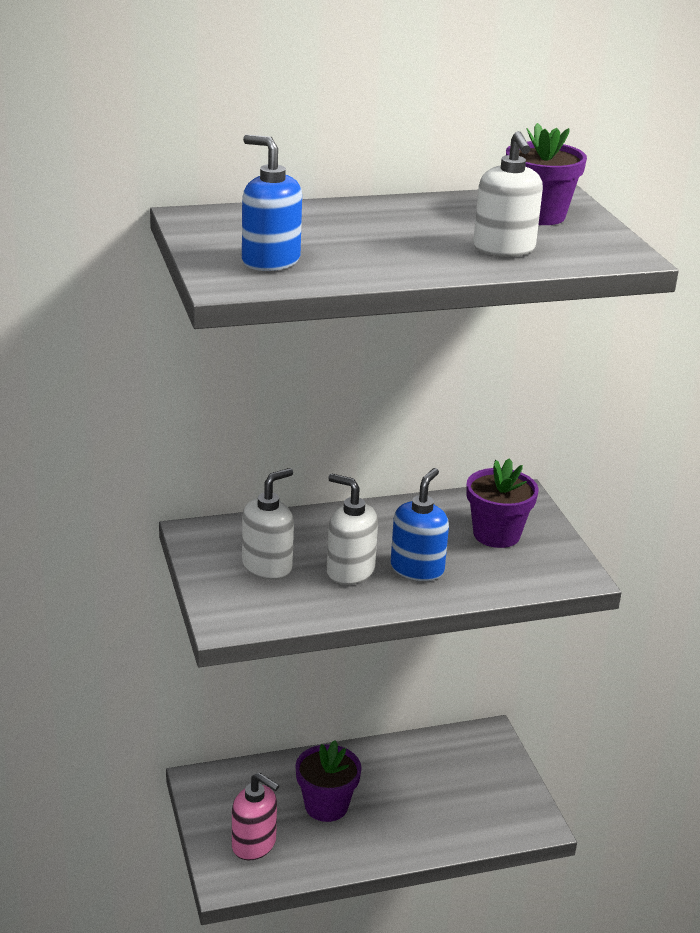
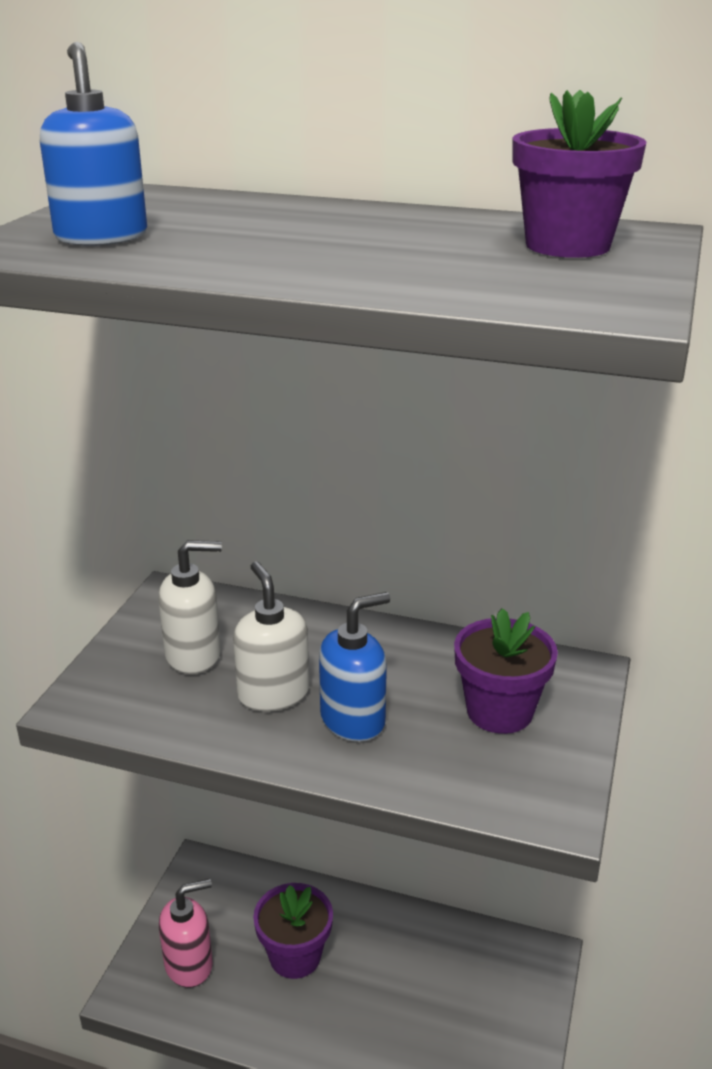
camera: 35 degrees right, 0 degrees up
(254, 844) = (189, 964): pink soap dispenser -> pink soap dispenser turned 90 degrees counterclockwise
(504, 249) = (434, 271): white soap dispenser -> none

